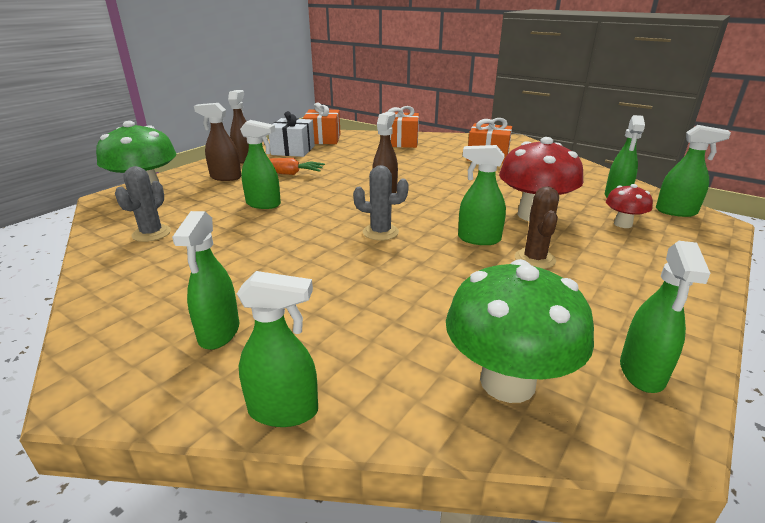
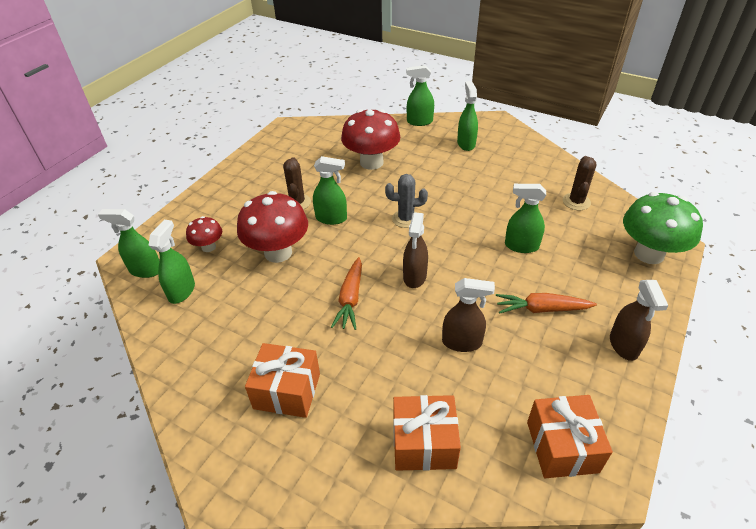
camera: 175 degrees right, 15 degrees up
(151, 233) = (576, 202): grey cactus -> brown cactus
(225, 177) = (602, 292): brown spray bottle -> brown spray bottle (462, 342)
(293, 150) = (579, 386): white gift -> none
(420, 310) = (371, 162): none -> red mushroom
(447, 185) = (350, 299): none -> orange carrot
(507, 382) = (335, 137): green mushroom -> none
(642, 372) = (277, 144): green spray bottle -> none

